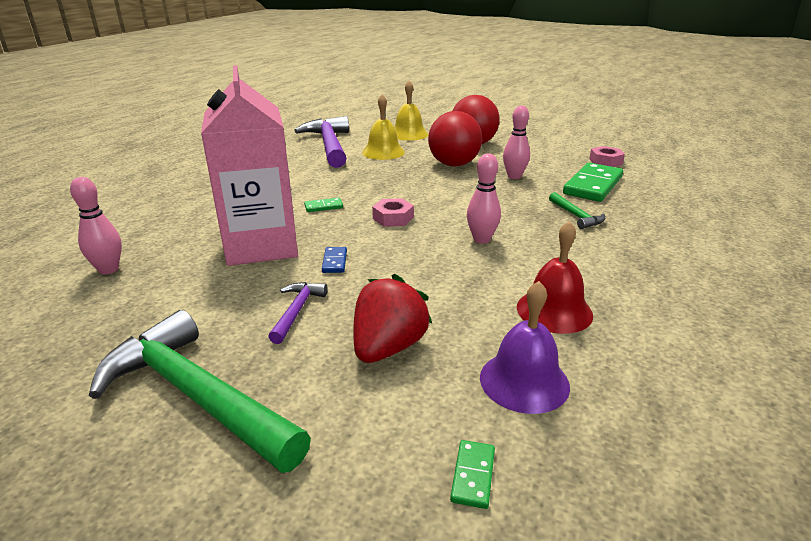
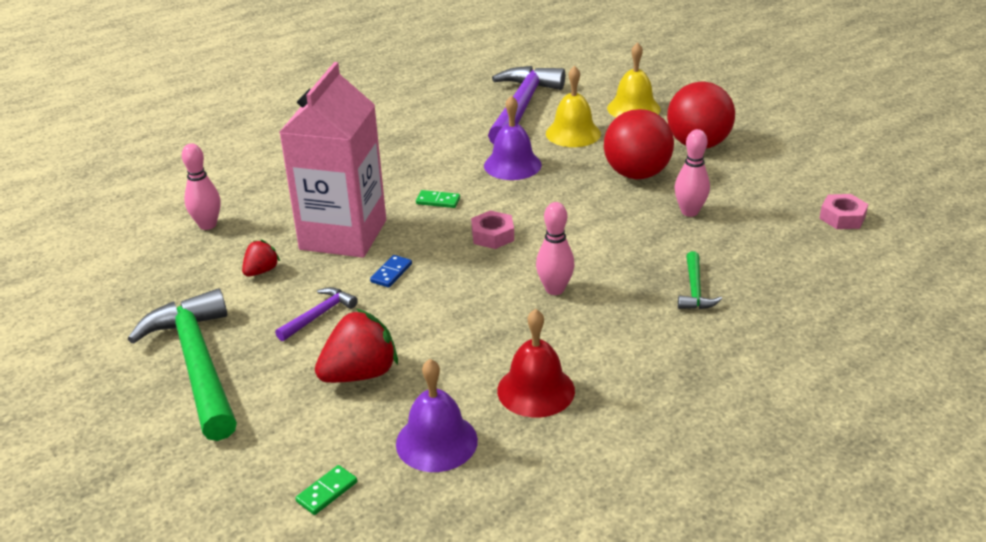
camera: 30 degrees right, 5 degrees up
(201, 291) = (261, 271): none -> red strawberry
(359, 175) = (512, 165): none -> purple bell
(592, 185) = (773, 251): green domino -> none

